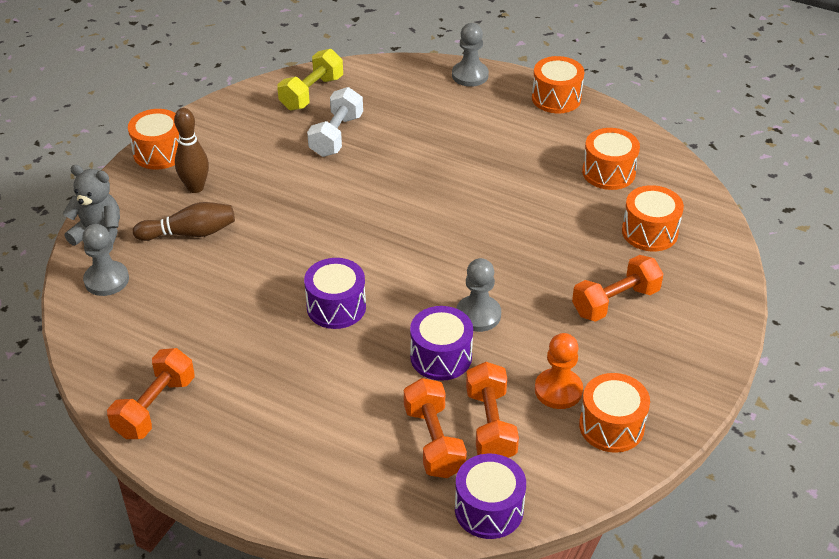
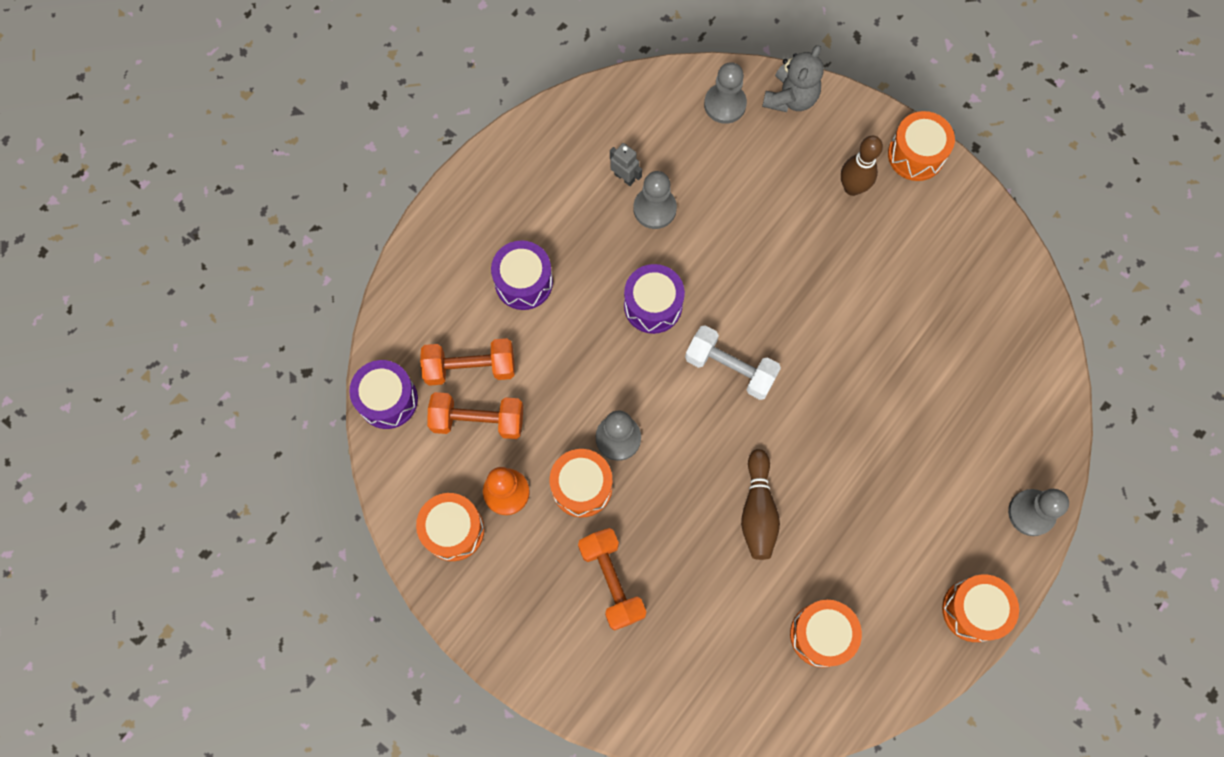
camera: 100 degrees right, 30 degrees up
(155, 407) = (557, 142): orange dumbbell -> none
(190, 233) = (781, 179): brown bowling pin -> brown bowling pin (758, 510)
(195, 346) = (624, 177): none -> grey robot
(229, 318) = (654, 209): none -> grey pawn
(311, 93) = (1010, 321): yellow dumbbell -> none
(336, 135) = (925, 339): white dumbbell -> white dumbbell (730, 368)
(441, 357) = (569, 392): purple drum -> purple drum (523, 282)
(649, 232) = (712, 651): orange drum -> orange drum (582, 487)

